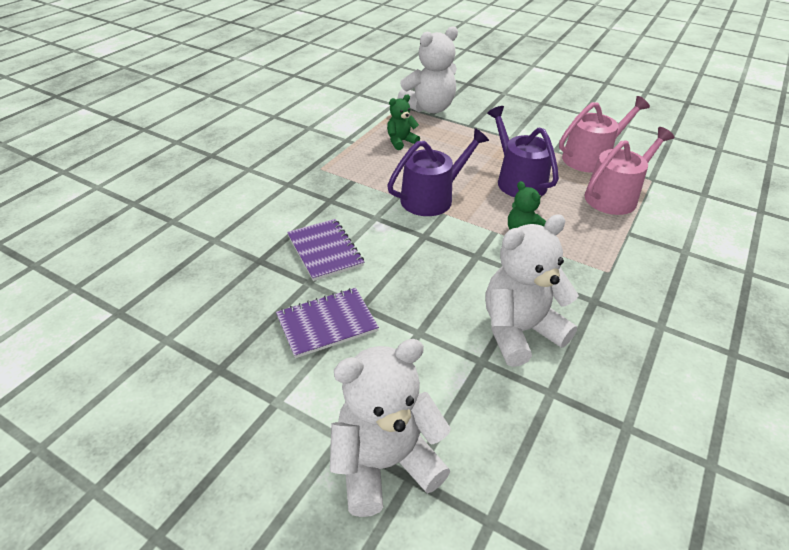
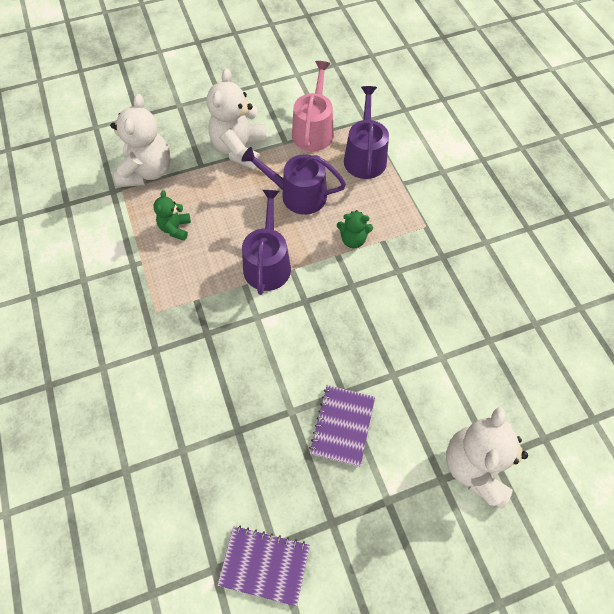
camera: 50 degrees left, 20 degrees up
(325, 251) = (265, 377): purple notebook -> purple notebook (264, 565)
(519, 331) = (435, 317): white teddy bear -> white teddy bear (239, 149)
(615, 196) = (365, 156): pink watering can -> purple watering can

